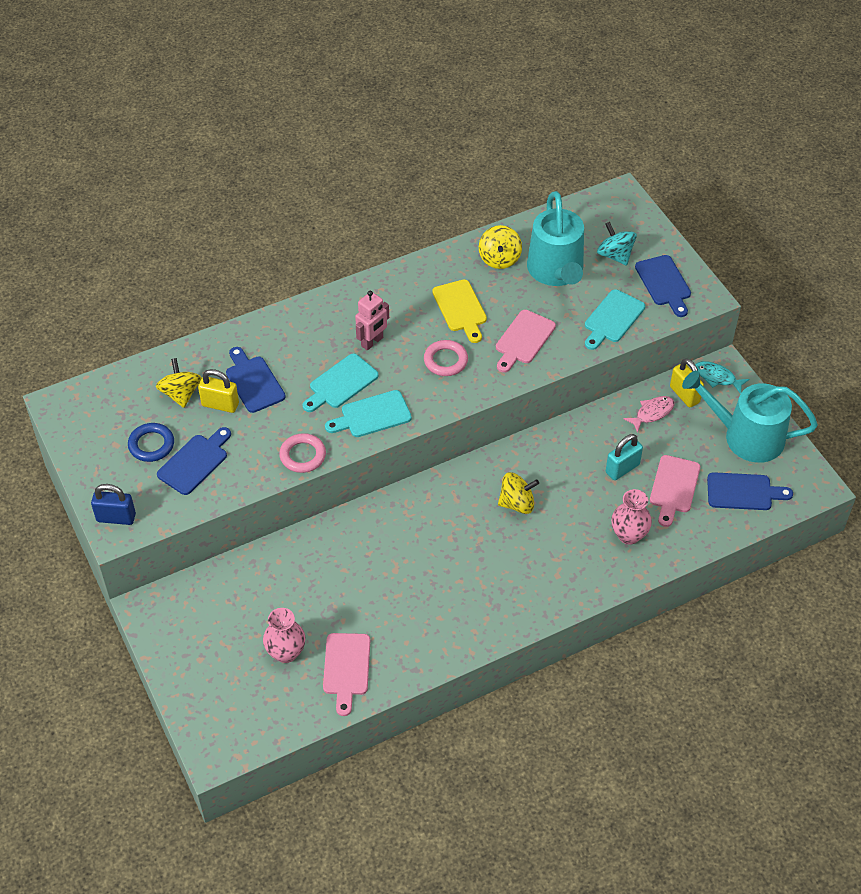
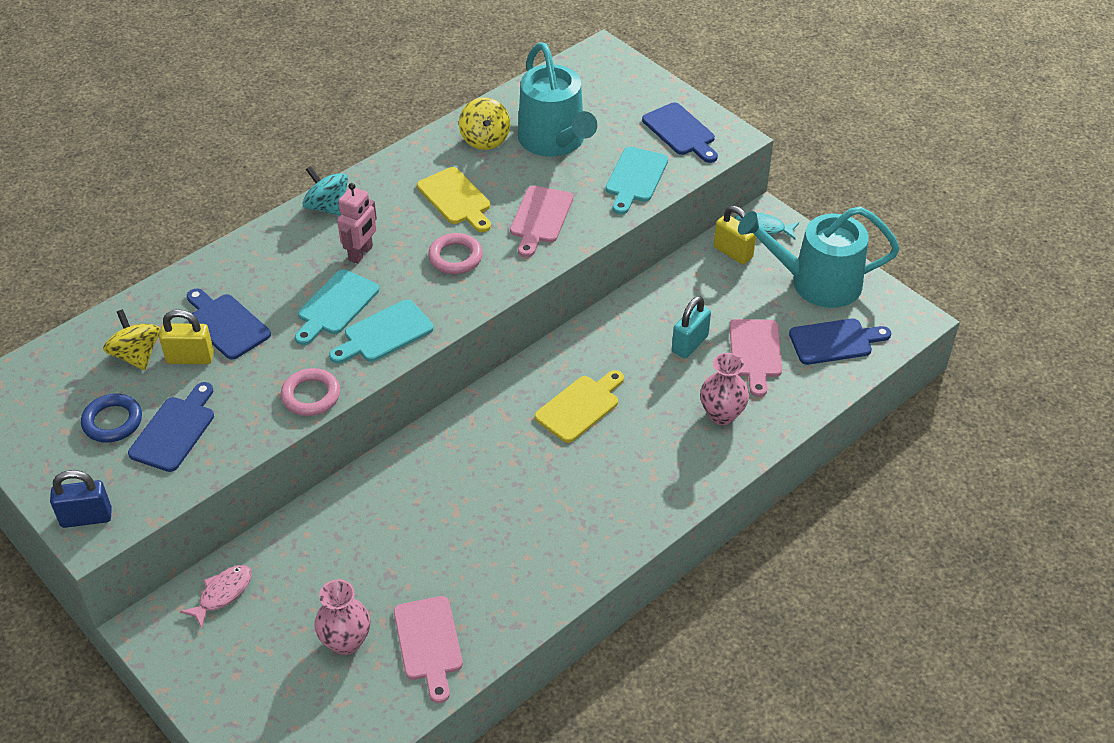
camera: 15 degrees left, 5 degrees down
(517, 503) = (580, 407): yellow spinning top -> yellow cutting board
(615, 255) = (616, 113): turquoise spinning top -> turquoise spinning top (327, 207)
(652, 413) = (703, 278): pink fish -> pink fish (223, 594)

